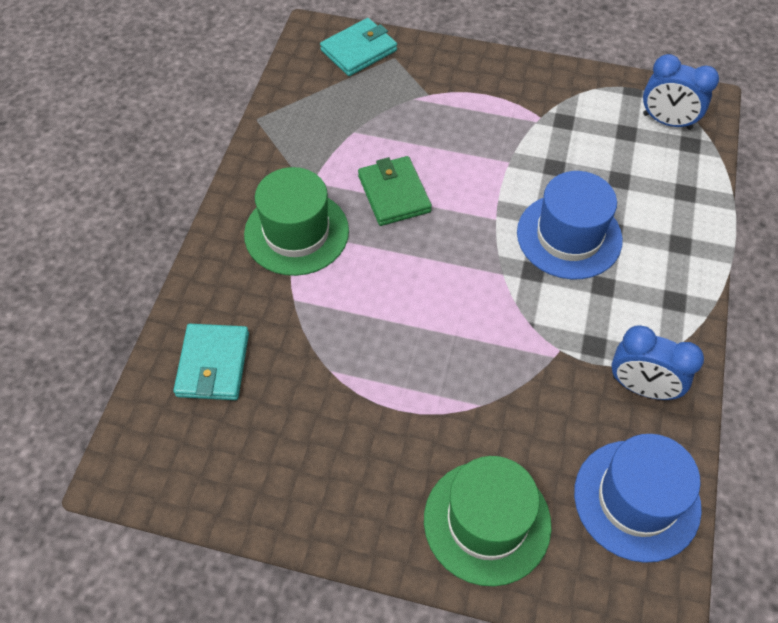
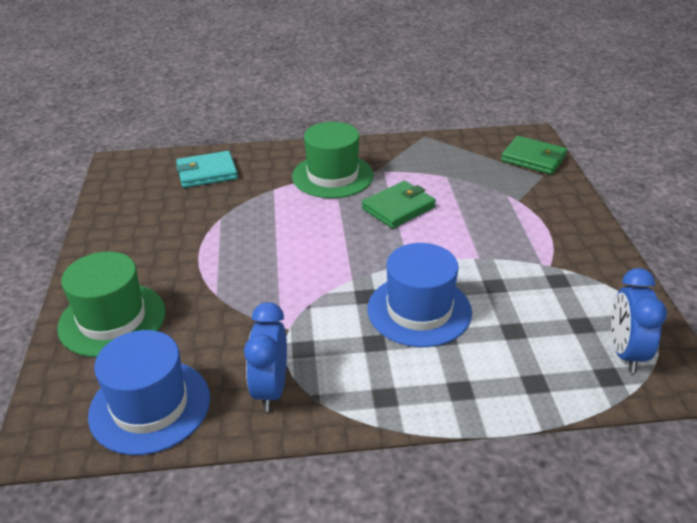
camera: 70 degrees right, 20 degrees down
(359, 50) = (533, 158): turquoise wallet -> green wallet

